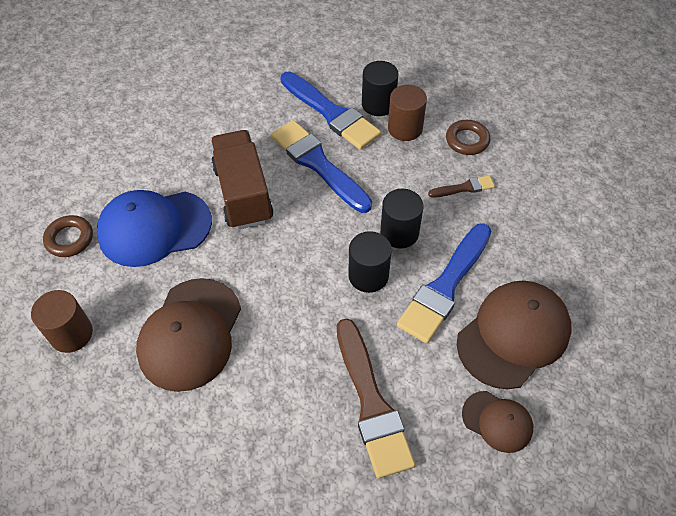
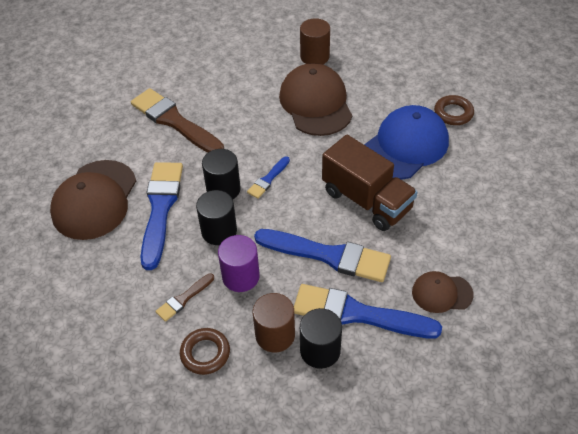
camera: 150 degrees right, 5 degrees down
(71, 334) = (387, 72): brown cylinder -> brown cylinder (314, 56)
(316, 263) = (268, 179): none -> blue brush
(404, 183) = (240, 276): none -> purple cylinder
(497, 421) = (88, 147): brown cap -> brown cap (442, 293)

